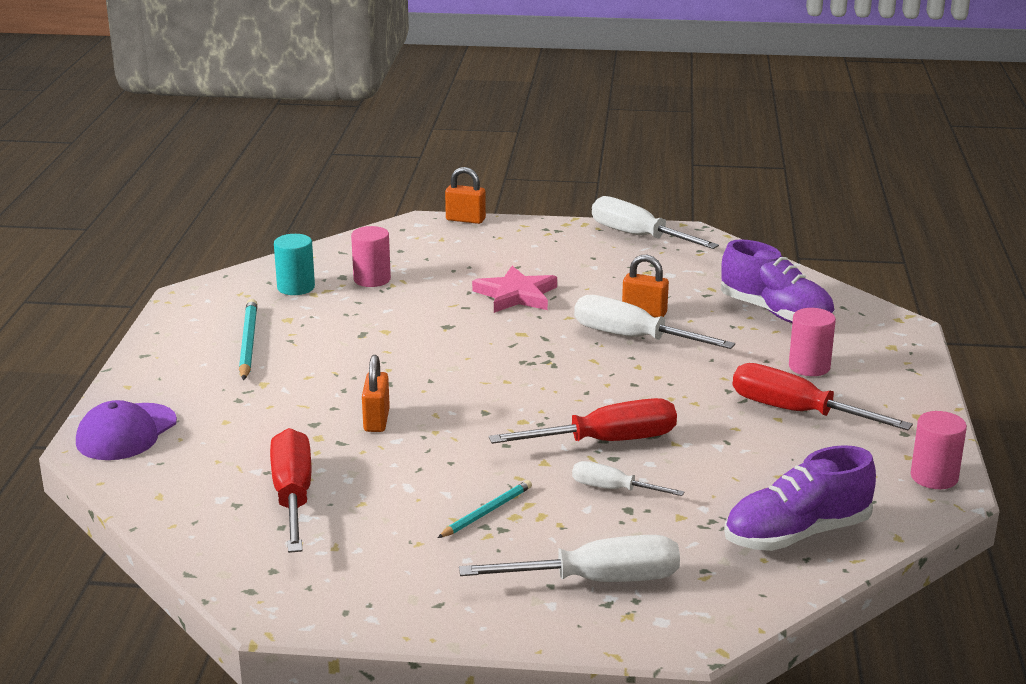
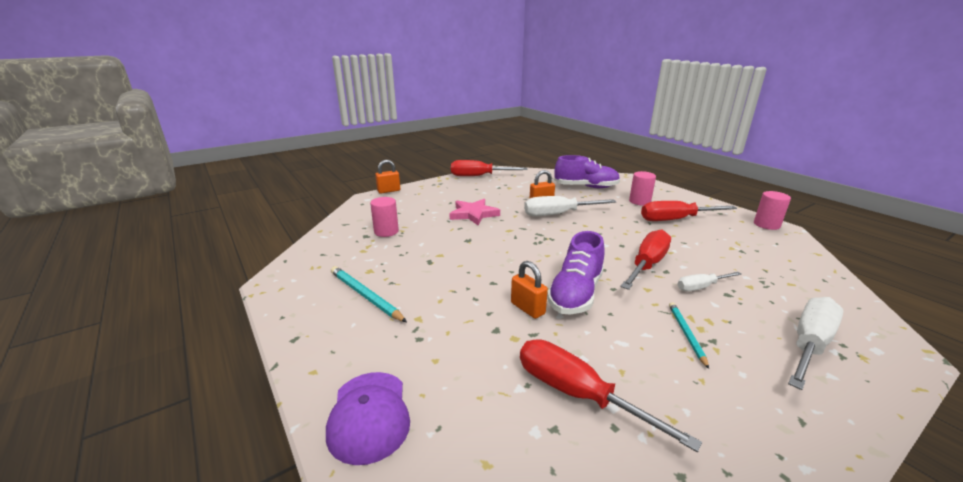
camera: 40 degrees left, 0 degrees up
(296, 287) = (346, 251): turquoise cylinder -> none
(639, 236) = (479, 176): white screwdriver -> red screwdriver
(796, 534) = (796, 270): purple shoe -> purple shoe (575, 294)

